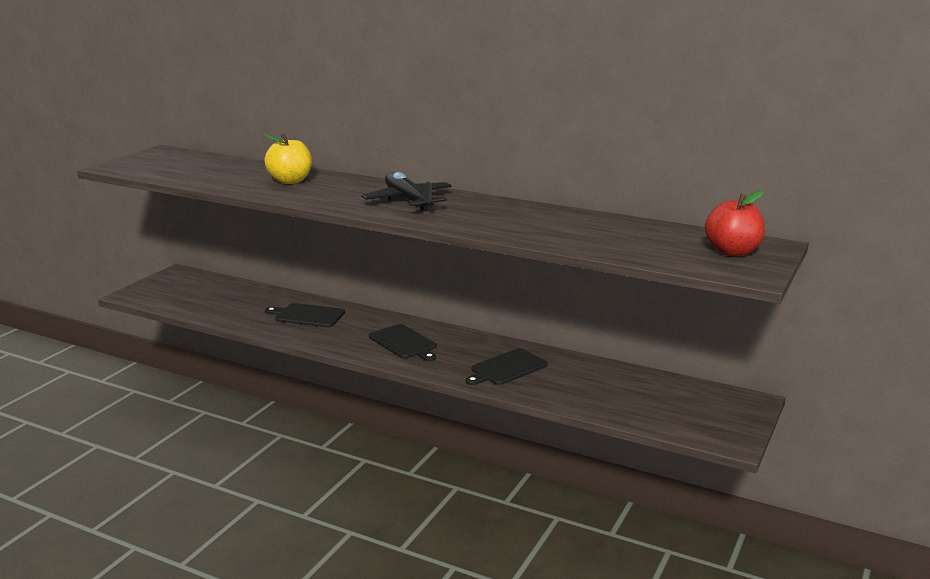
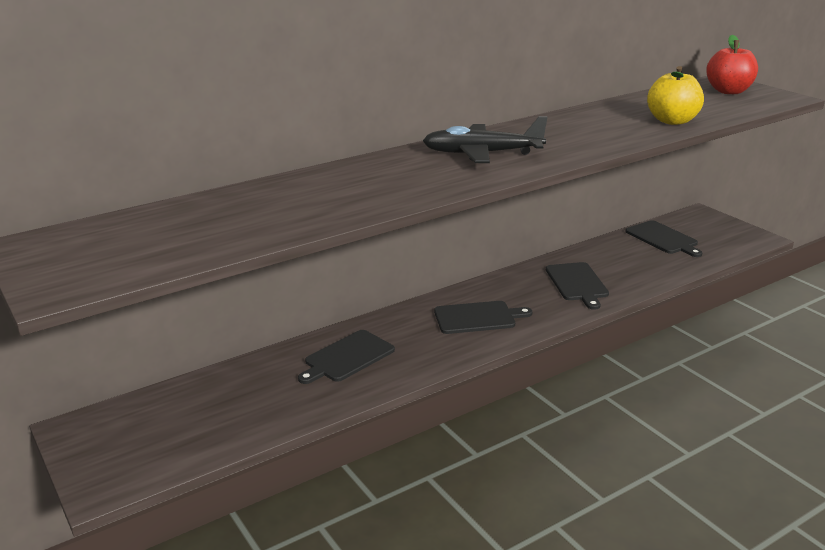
camera: 60 degrees left, 5 degrees up
(290, 181) = (326, 191): yellow apple -> yellow apple (672, 121)
(656, 391) = (663, 238): none -> black cutting board

